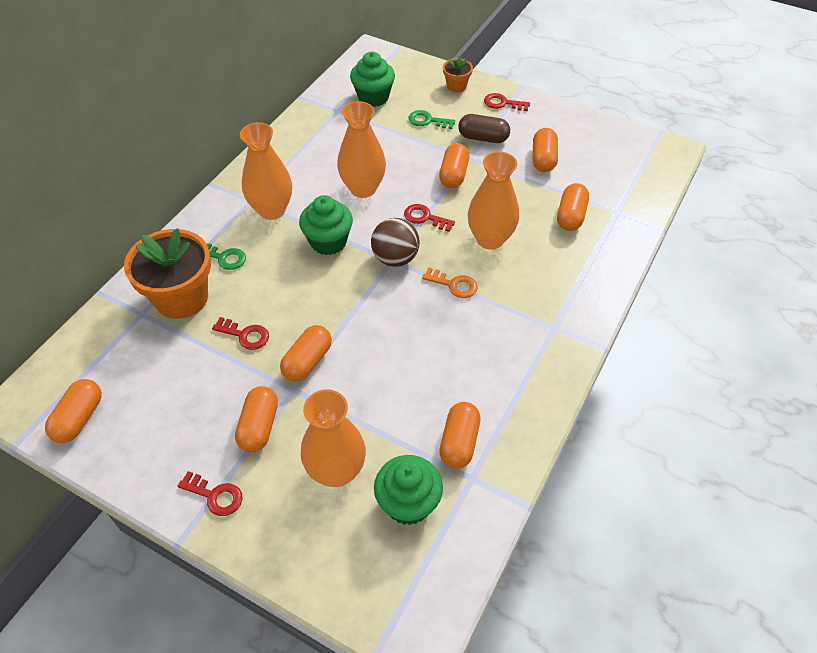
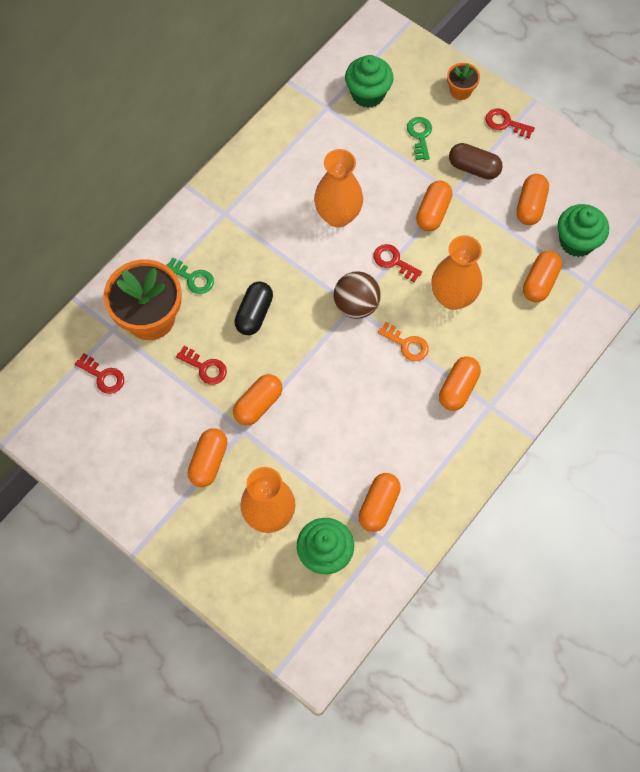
camera: 10 degrees right, 15 degrees up
(79, 418) = (56, 428): orange capsule -> orange capsule (458, 388)
(215, 496) = (166, 519): red key -> red key (103, 376)
(272, 210) = (244, 228): orange vase -> none
(292, 279) = (254, 314): none -> black capsule
(328, 242) = (294, 275): green cupcake -> green cupcake (576, 241)
(427, 121) = (420, 136): green key -> green key turned 60 degrees clockwise

